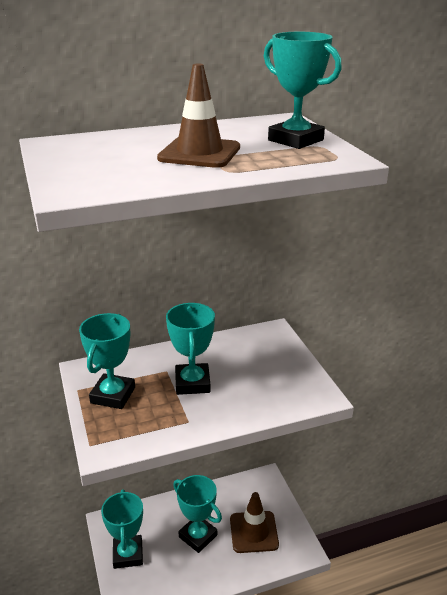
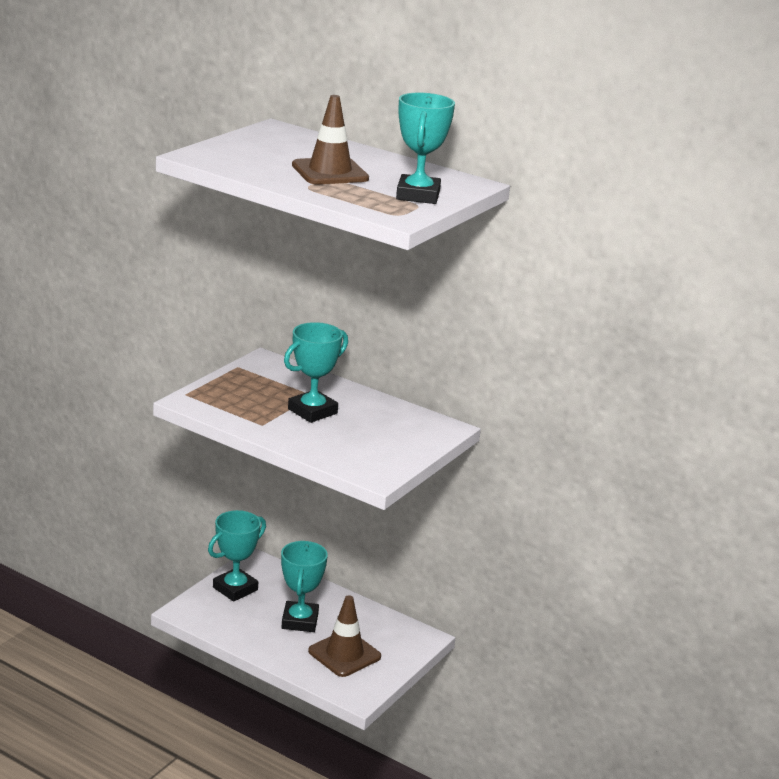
camera: 50 degrees right, 5 degrees down
(113, 395) = (250, 383): turquoise trophy -> none

